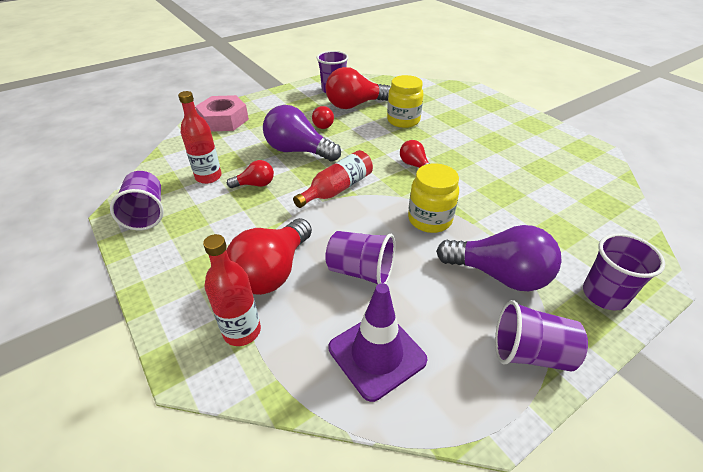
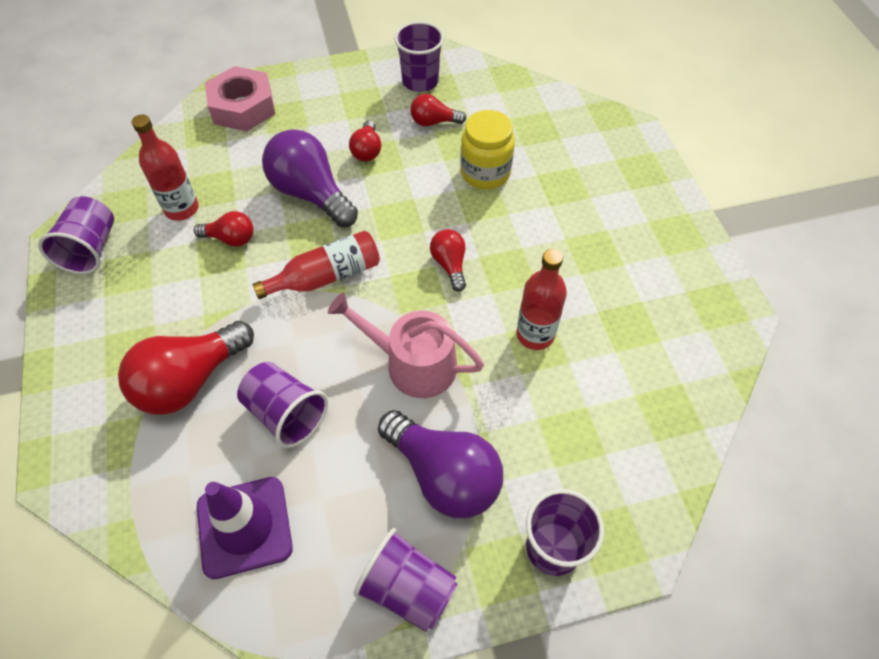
camera: 20 degrees right, 15 degrees up
(242, 331) = (124, 448): red bottle -> red bottle (535, 334)
(354, 105) = (433, 122): red light bulb -> red light bulb, size x0.52
(429, 219) = (412, 363): yellow jar -> pink watering can

